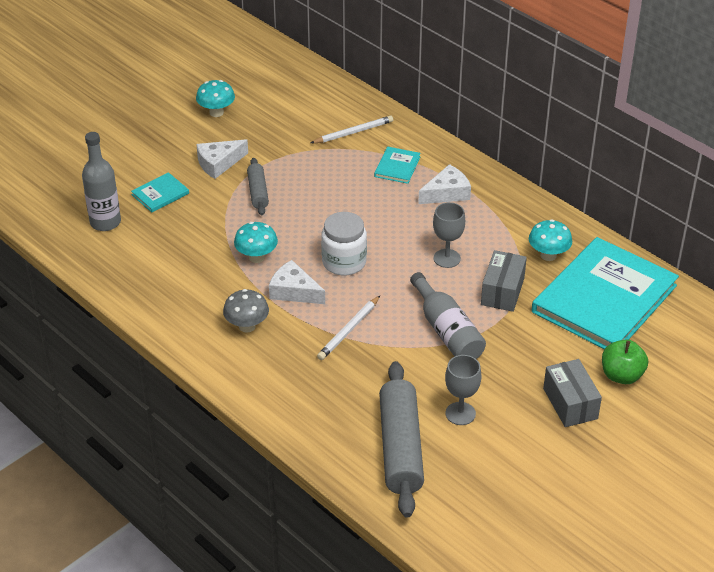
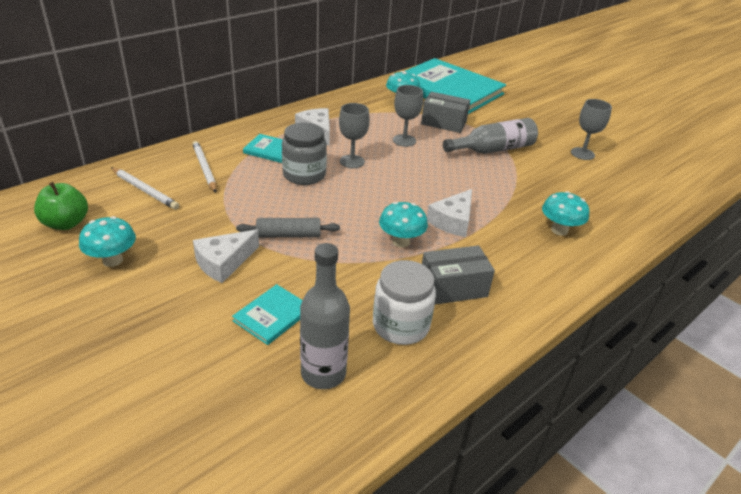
camera: 90 degrees left, 5 degrees down
(160, 194) = (272, 316): turquoise book -> turquoise book turned 75 degrees clockwise
(218, 163) = (224, 262): white cheese -> white cheese turned 75 degrees clockwise
(247, 326) = (508, 253): grey mushroom -> none
(289, 367) = (559, 230): none -> turquoise mushroom
(344, 262) = (409, 189): white jar -> white jar (401, 325)
(349, 330) = (502, 194): white pencil -> white pencil (145, 190)
(356, 192) = (304, 175): none -> grey jar
(389, 221) = (352, 161): none -> grey goblet
(400, 448) = (630, 182): grey rolling pin -> none
(570, 403) = (556, 114): grey box -> grey box (453, 288)
(621, 375) = (523, 95): green apple -> green apple (66, 223)

